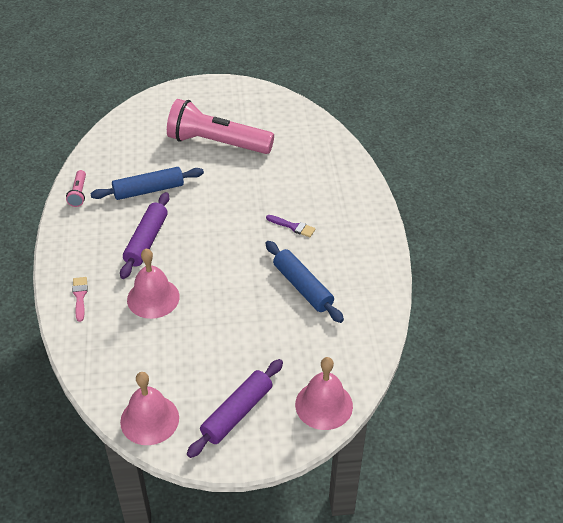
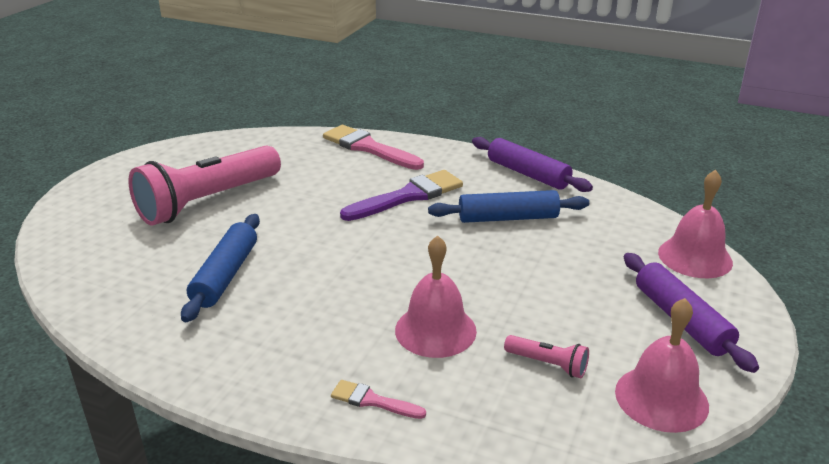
camera: 60 degrees left, 15 degrees down
(79, 193) = (151, 340): pink flashlight -> pink flashlight (547, 364)
(146, 241) = (321, 305): purple rolling pin -> purple rolling pin (527, 174)
(292, 226) = (407, 196): purple brush -> purple brush, size x1.97
(345, 179) = (369, 148): none -> pink brush

